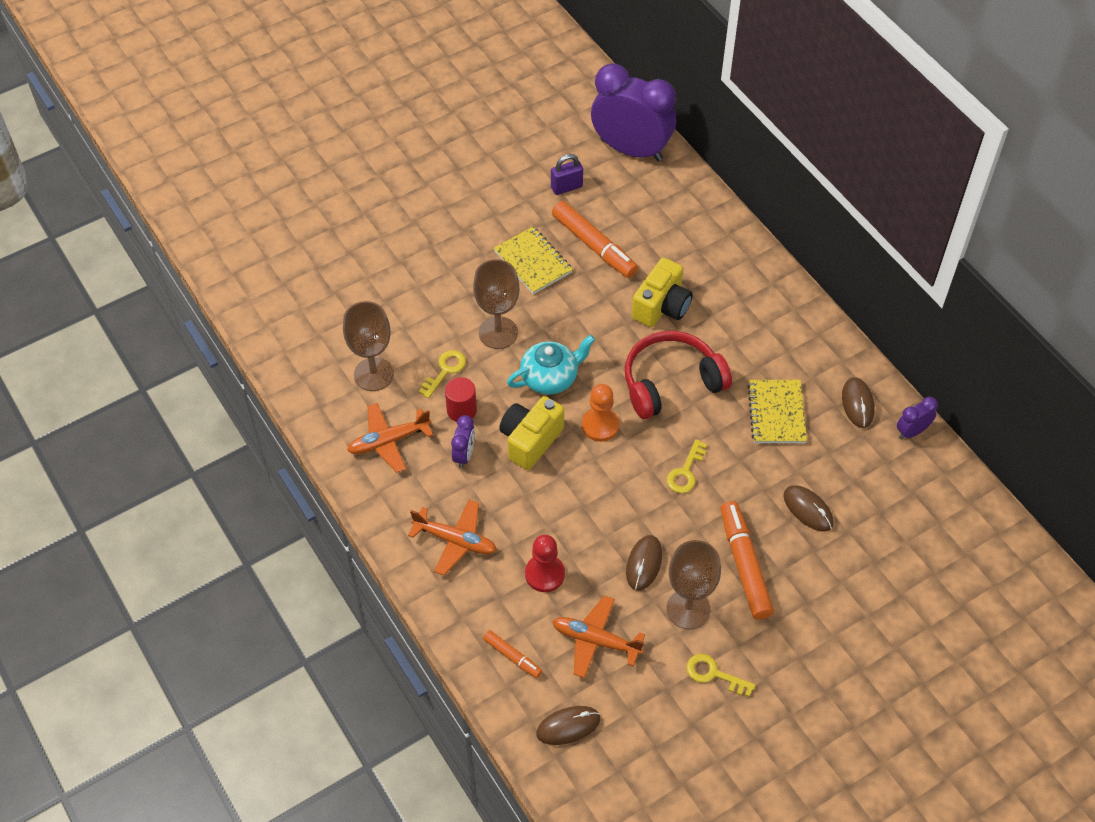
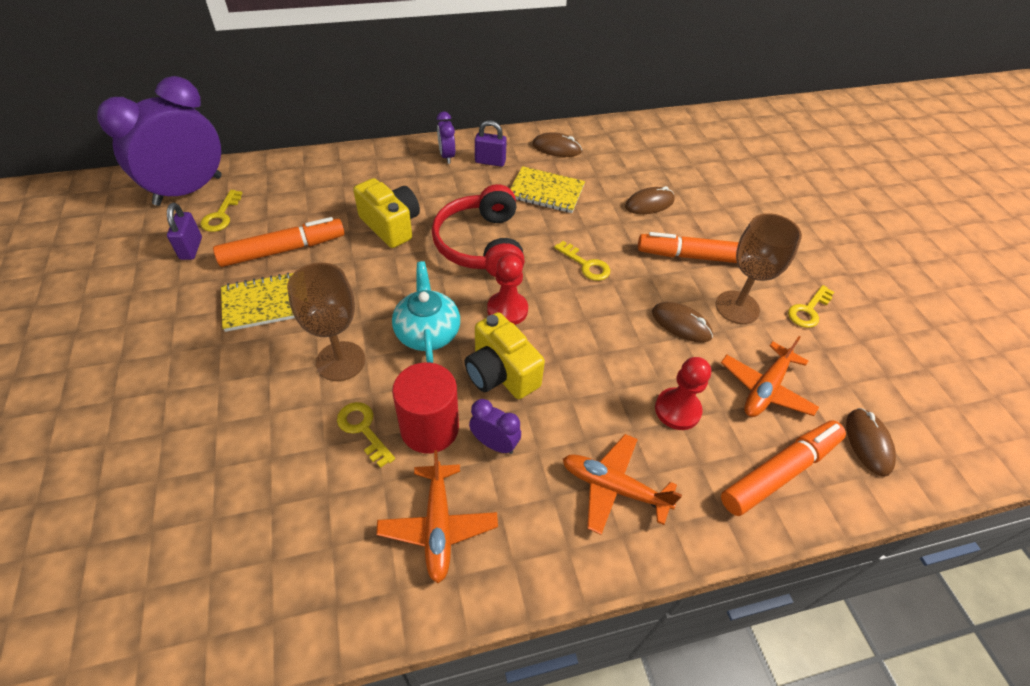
camera: 75 degrees left, 5 degrees down
(373, 374) = (322, 515): brown goblet -> none
(456, 541) = (613, 487): orange plane -> orange plane turned 105 degrees counterclockwise
(461, 410) = (429, 428): red cylinder -> red cylinder, size x1.52
(512, 656) = (780, 472): orange marker -> orange marker, size x1.89
(600, 425) = (507, 310): orange pawn -> red pawn
(613, 186) = (221, 215): none -> yellow key
(799, 352) = (490, 162): none -> purple padlock
(912, 432) = (594, 131): purple clock -> purple clock (447, 156)

